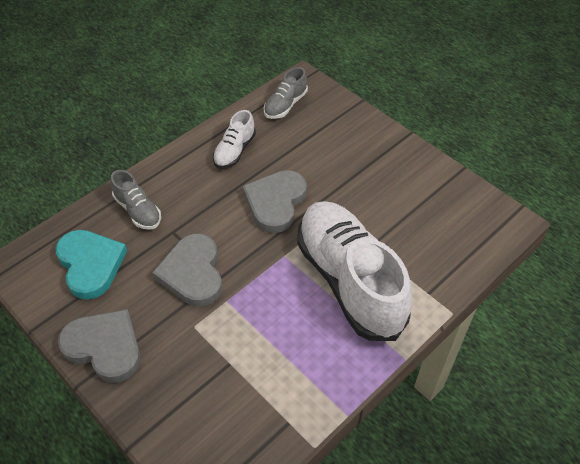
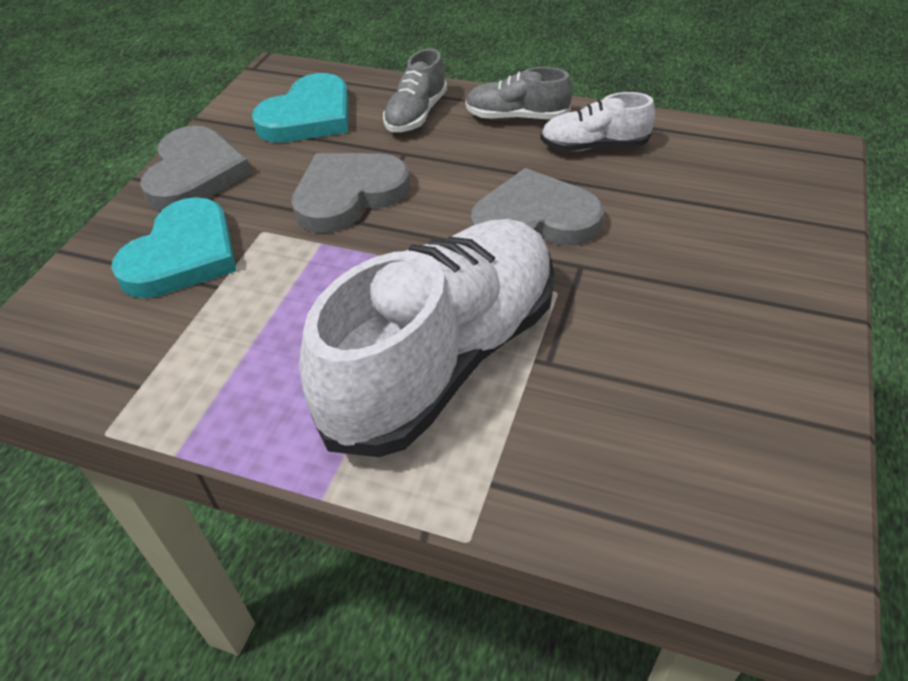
camera: 65 degrees right, 5 degrees down
(188, 374) = (183, 255): none -> turquoise heart
(285, 105) = (740, 156): grey shoe -> grey shoe (516, 117)

